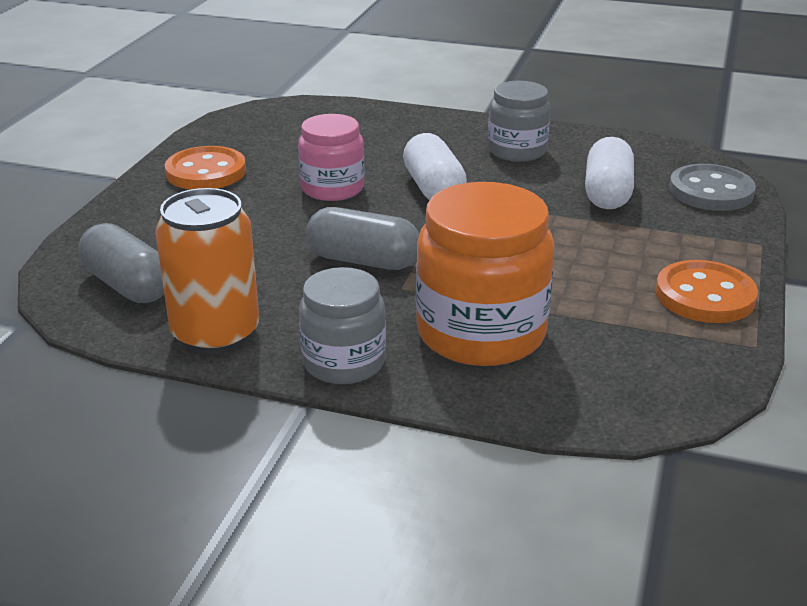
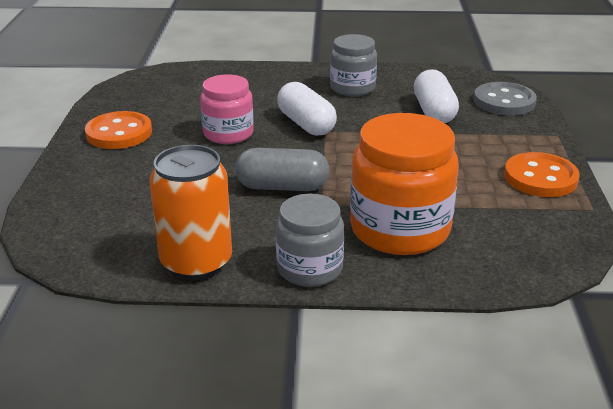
camera: 15 degrees left, 0 degrees up
(128, 285) = (102, 234): grey capsule -> none

